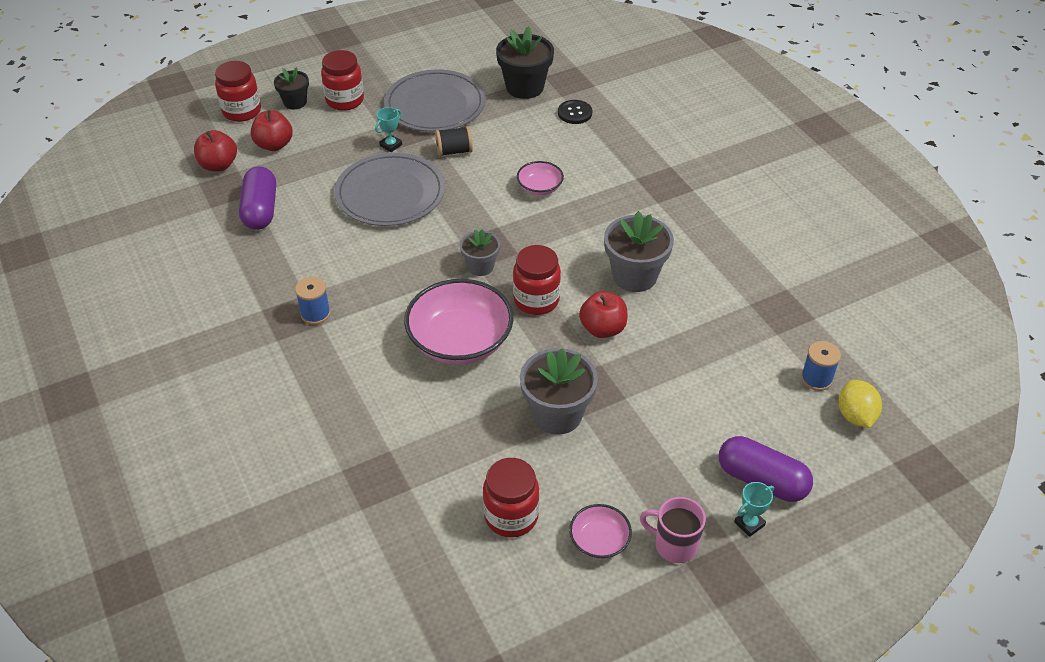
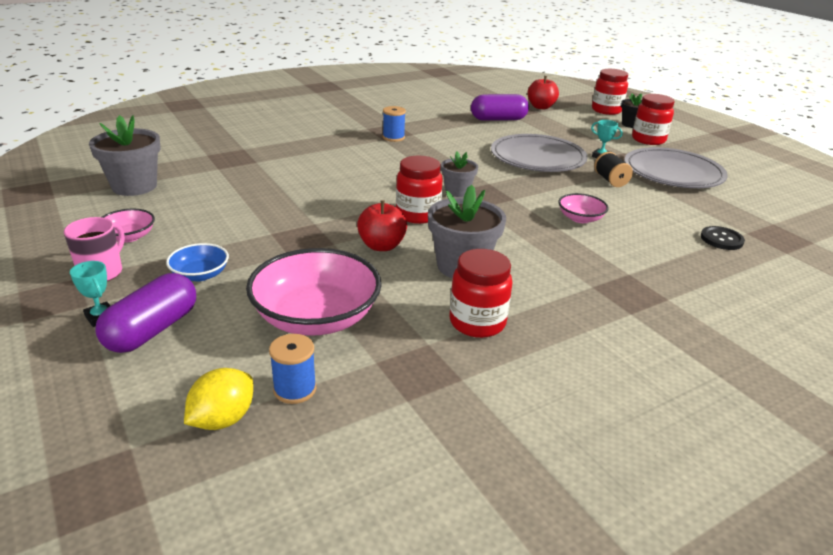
camera: 85 degrees right, 15 degrees down
(274, 145) = (574, 120): red apple -> none
(460, 341) = (365, 184): pink bowl -> pink bowl (316, 317)
(511, 516) = (174, 202): red jar -> red jar (477, 322)
(525, 87) = (742, 213): black flower pot -> none
(557, 414) = (275, 222): grey flower pot -> grey flower pot (134, 186)
(669, 462) = (200, 275): none -> blue bowl
(855, 416) = (223, 419): yellow lemon -> yellow lemon turned 45 degrees counterclockwise

